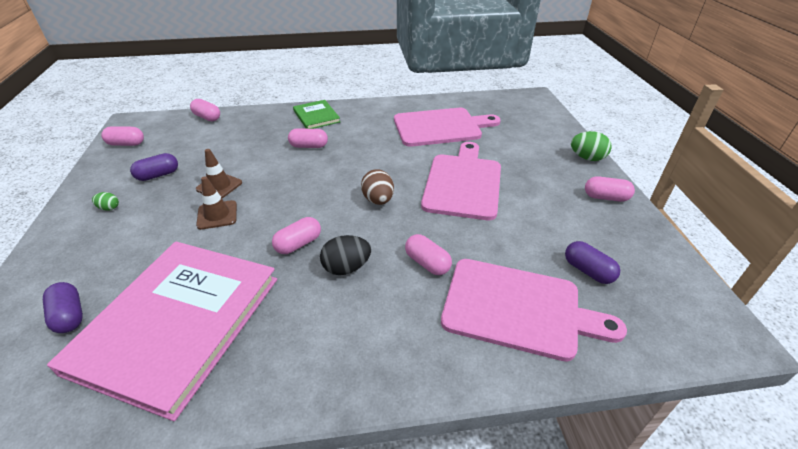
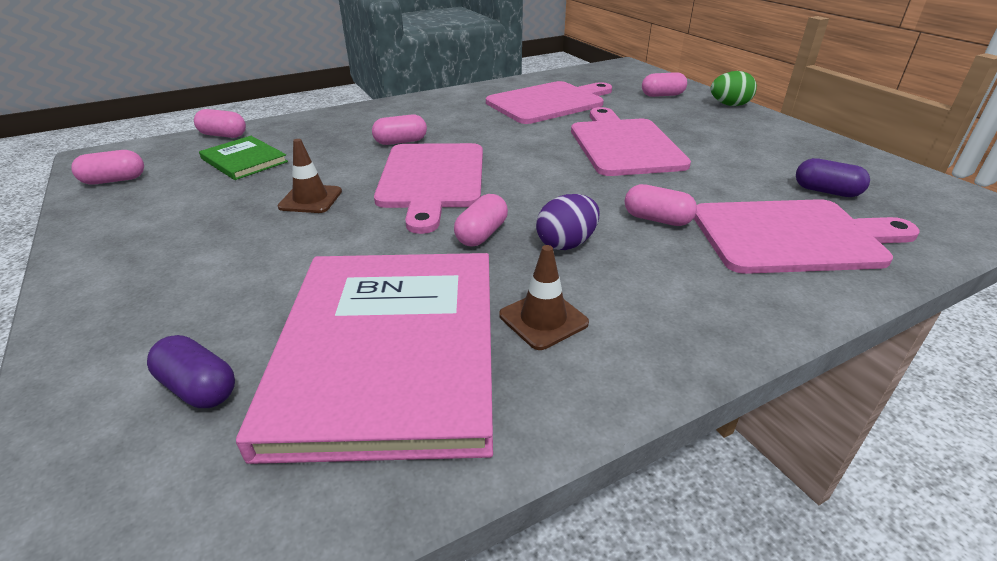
camera: 20 degrees left, 5 degrees down
(109, 208) = (151, 253): green egg -> none
(158, 175) = (201, 204): purple capsule -> none
(217, 215) = (337, 228): brown traffic cone -> brown traffic cone (543, 319)
(303, 186) = (431, 179): none -> pink cutting board
(316, 116) = (382, 113): green book -> green book (244, 160)
(346, 268) = (566, 243): black egg -> purple egg
(378, 200) = (541, 176): brown egg -> none
(605, 197) = (780, 132): pink capsule -> pink capsule (662, 95)

